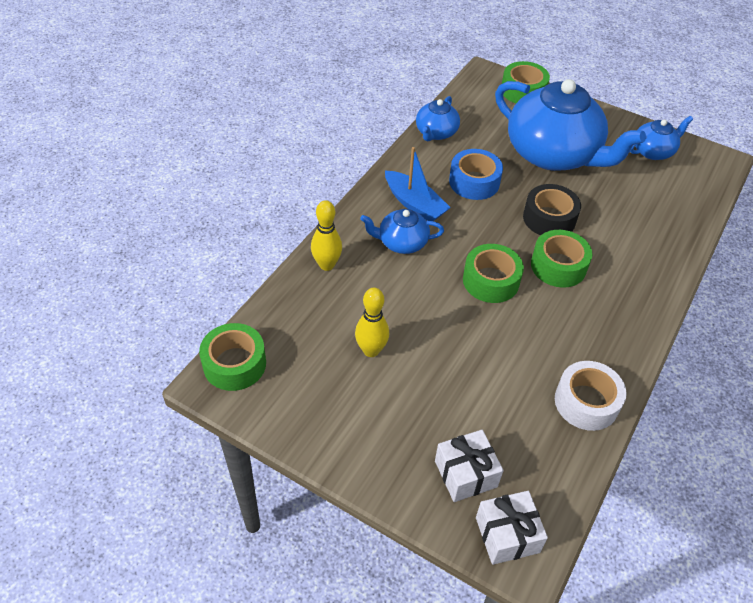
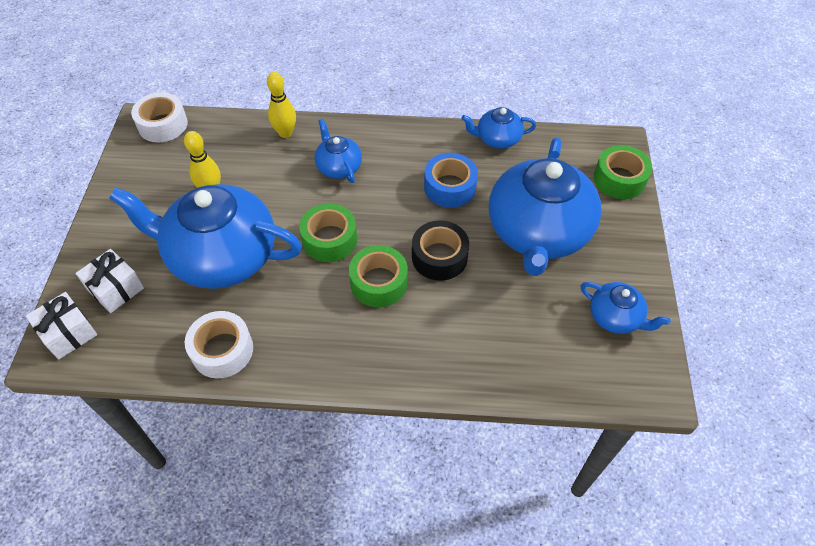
camera: 65 degrees right, 5 degrees up
(234, 364) = (163, 125): green tape -> white tape
(415, 204) = (391, 158): blue boat -> none
(468, 368) = (221, 256): none -> blue teapot

